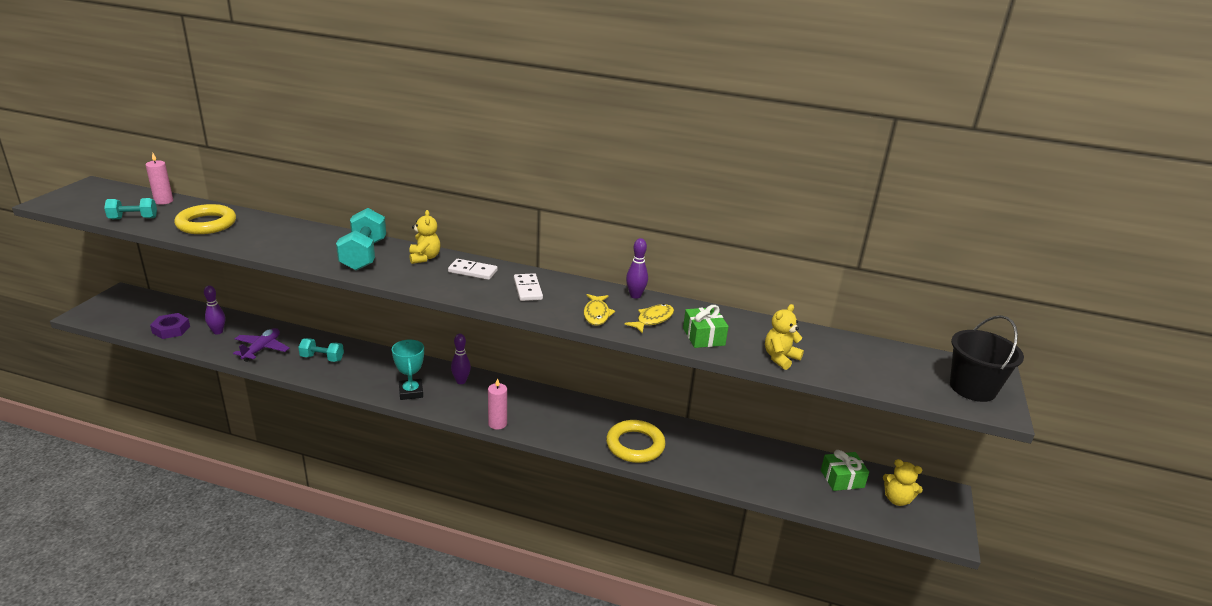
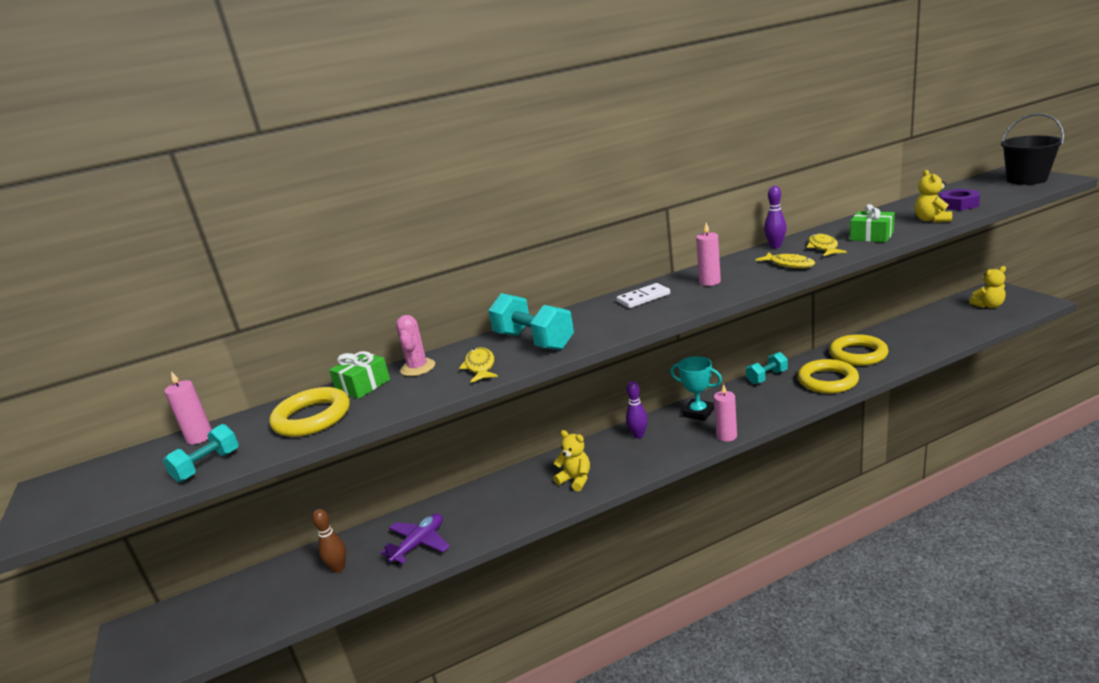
camera: 35 degrees left, 5 degrees down
(171, 329) = (278, 606): purple nut -> purple nut (958, 204)
(218, 332) = (338, 568): purple bowling pin -> brown bowling pin
(262, 349) = (419, 544): purple plane -> purple plane turned 60 degrees clockwise
(295, 230) = (418, 368): none -> pink cactus
(311, 251) = (480, 366): none -> yellow fish
(322, 358) = (493, 506): turquoise dumbbell -> turquoise dumbbell (767, 377)
(411, 392) = (621, 468): turquoise trophy -> turquoise trophy (698, 413)
(424, 258) = (584, 314): yellow teddy bear -> yellow teddy bear (575, 480)
(528, 289) = (710, 282): white domino -> pink candle
(701, 447) = (858, 354): none -> yellow ring
(842, 479) = (948, 316): green gift -> green gift (363, 385)

